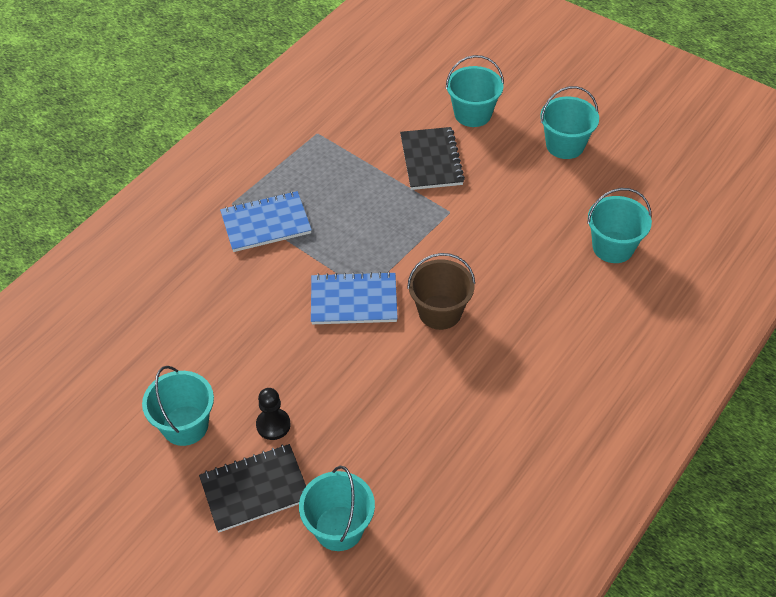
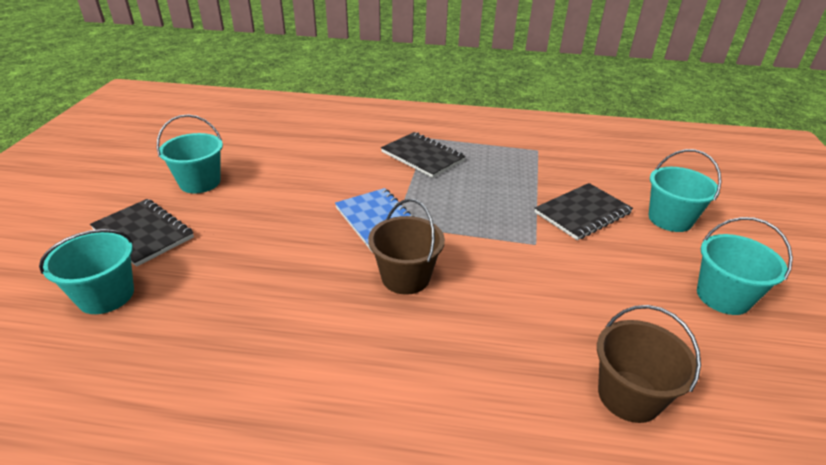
camera: 60 degrees right, 15 degrees down
(266, 223) = (422, 156): blue notebook -> black notebook
(273, 425) = (216, 222): black pawn -> none
(613, 247) = (629, 396): turquoise bucket -> brown bucket

